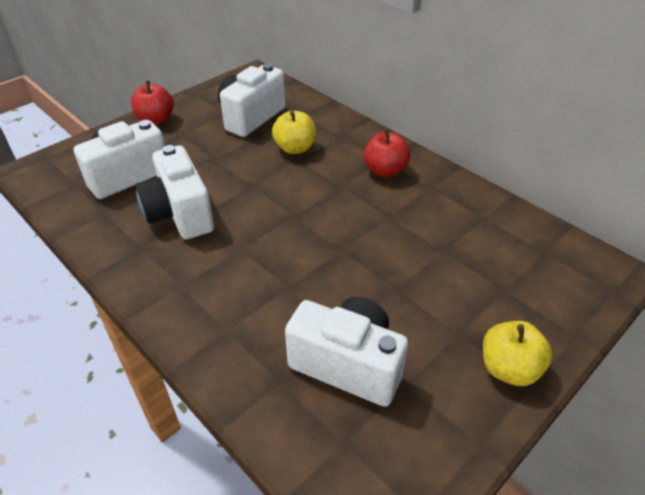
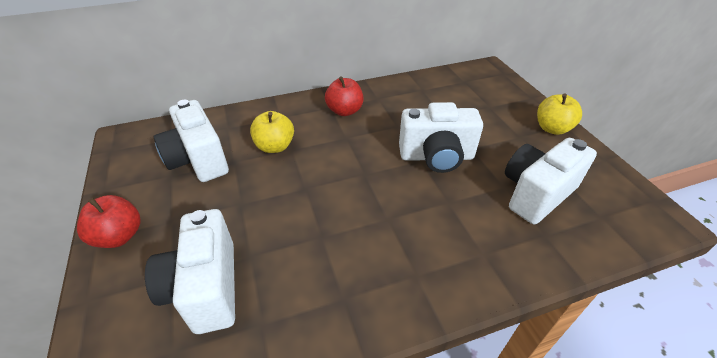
camera: 65 degrees left, 0 degrees up
(180, 214) = (311, 252): white camera -> white camera (436, 157)

